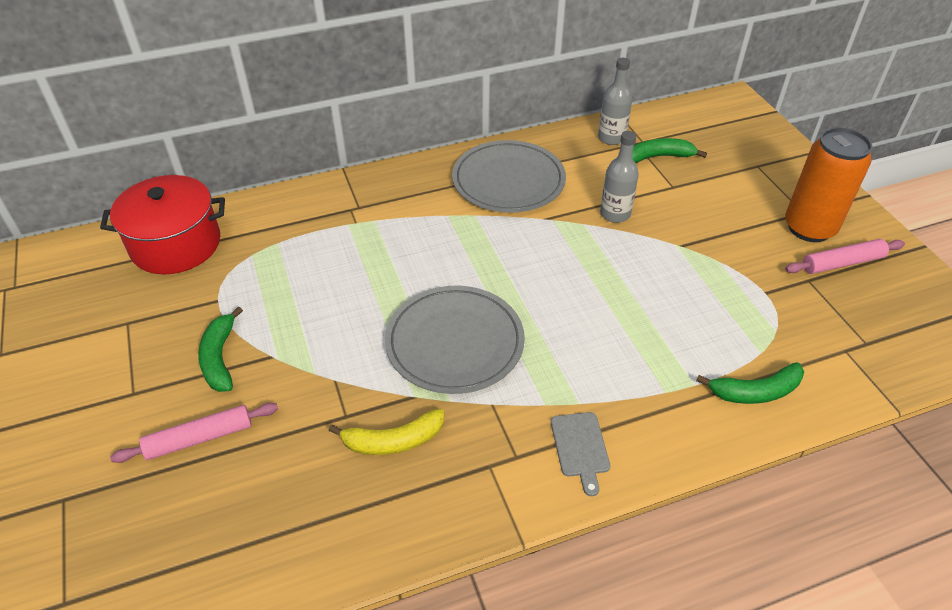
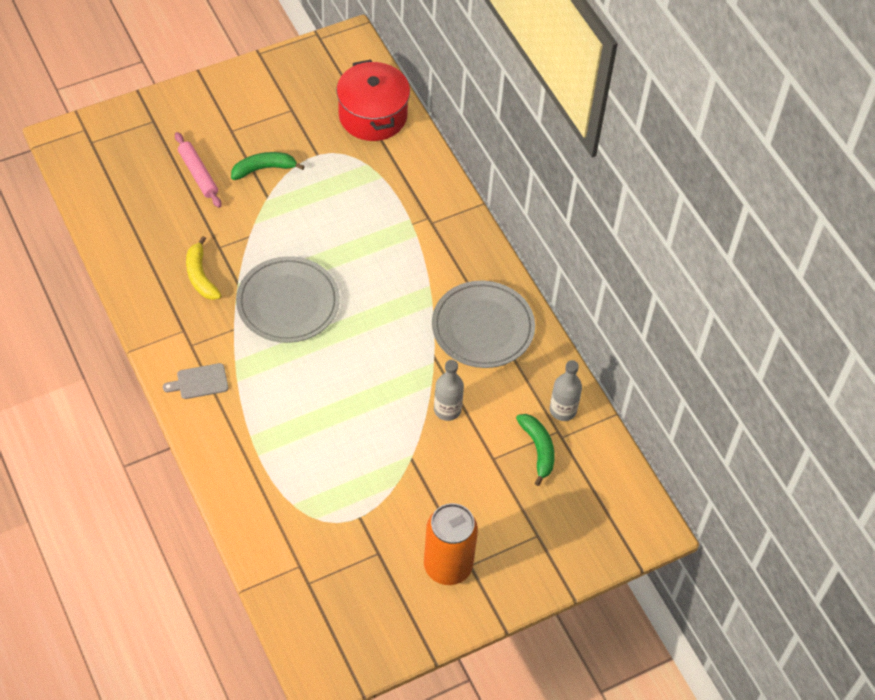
camera: 80 degrees right, 10 degrees up
(755, 391) = (254, 495): green banana -> none
(842, 263) = (403, 584): pink rolling pin -> none

